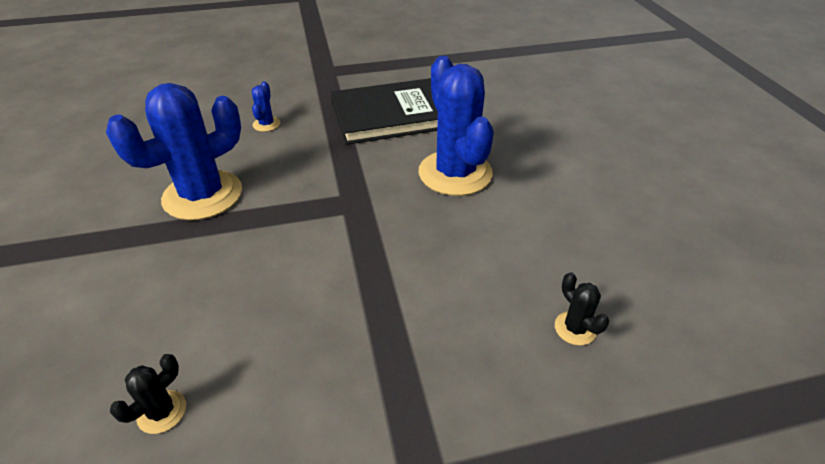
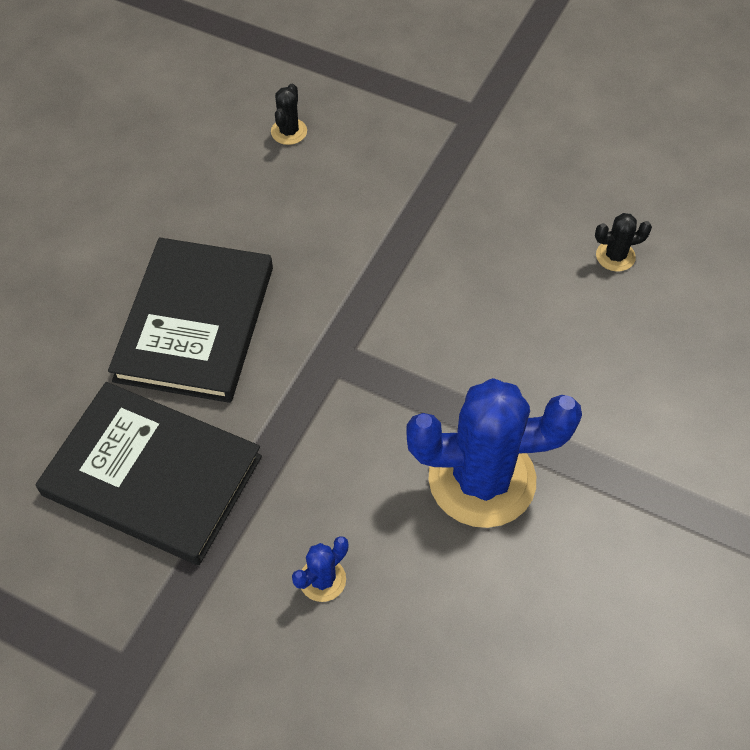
camera: 140 degrees left, 15 degrees up
(455, 173) = (195, 323): blue cactus -> black book

